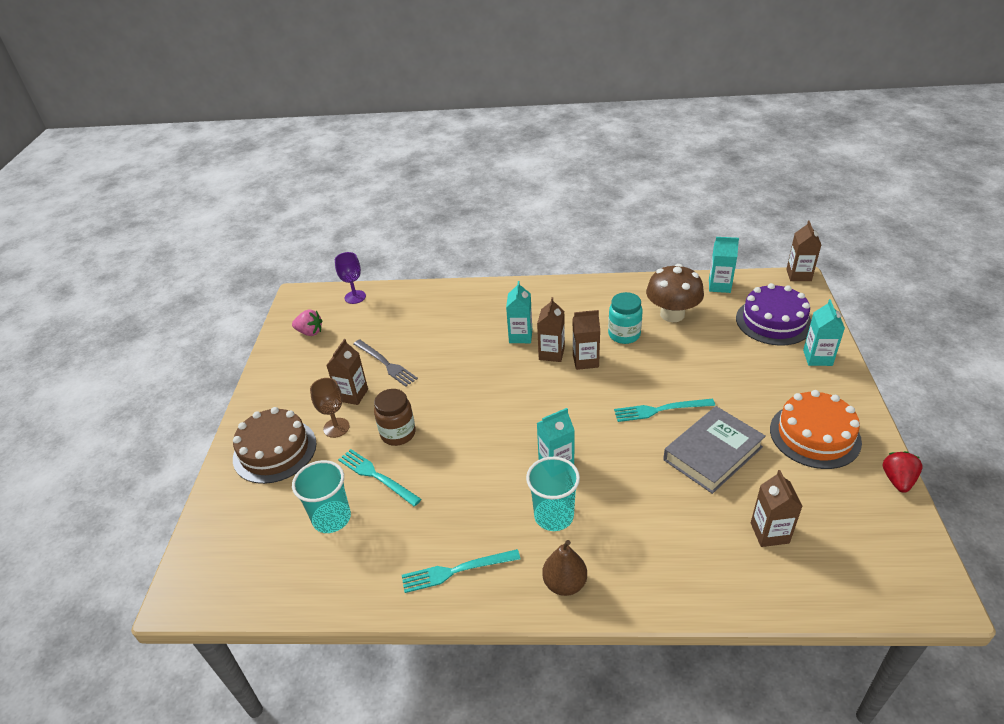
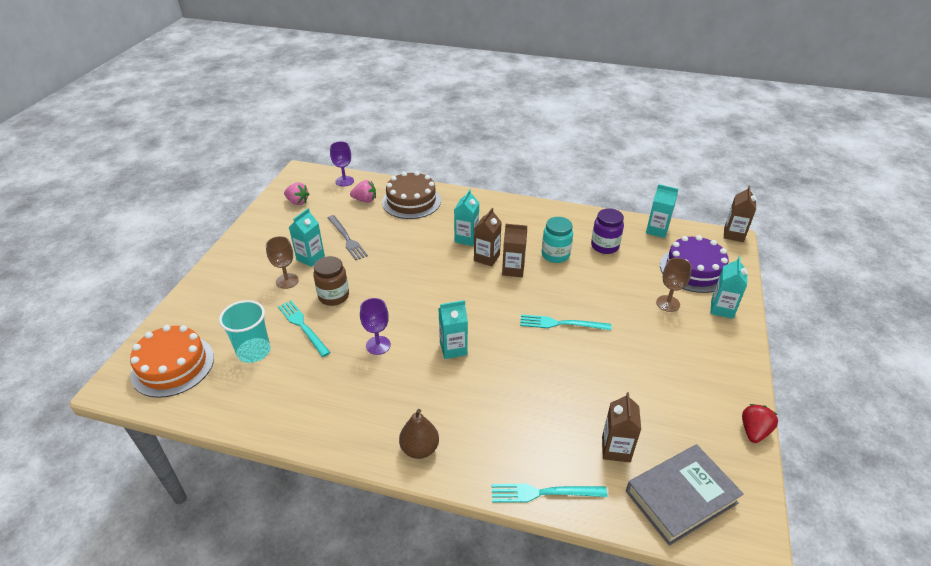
camera: 10 degrees right, 0 degrees up
(275, 450) = (232, 289): brown cake -> brown cake (411, 201)
(352, 395) = (310, 258): brown carton -> turquoise carton
(388, 314) = (365, 200): none -> pink strawberry
(456, 571) = (335, 416): turquoise fork -> turquoise fork (543, 493)
(471, 478) = (378, 345): none -> purple goblet
(554, 516) = (433, 391): turquoise cup -> none
(672, 314) = (604, 246): brown mushroom -> purple jar
(712, 453) = (592, 370): grey book -> grey book (681, 497)
(761, 363) = (668, 303): none -> brown goblet
(814, 435) = (692, 375): orange cake -> orange cake (173, 365)

